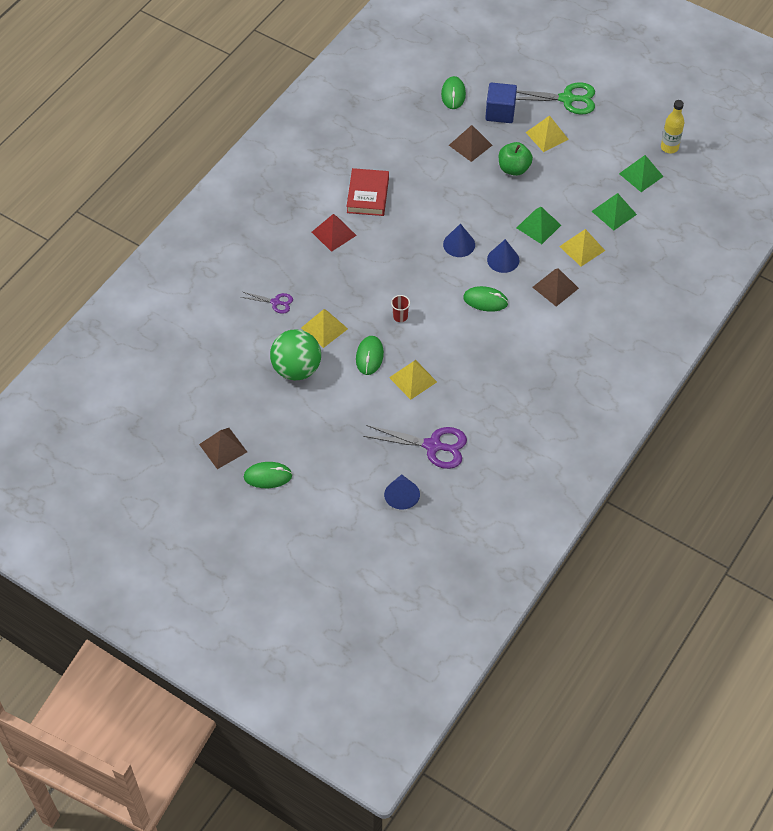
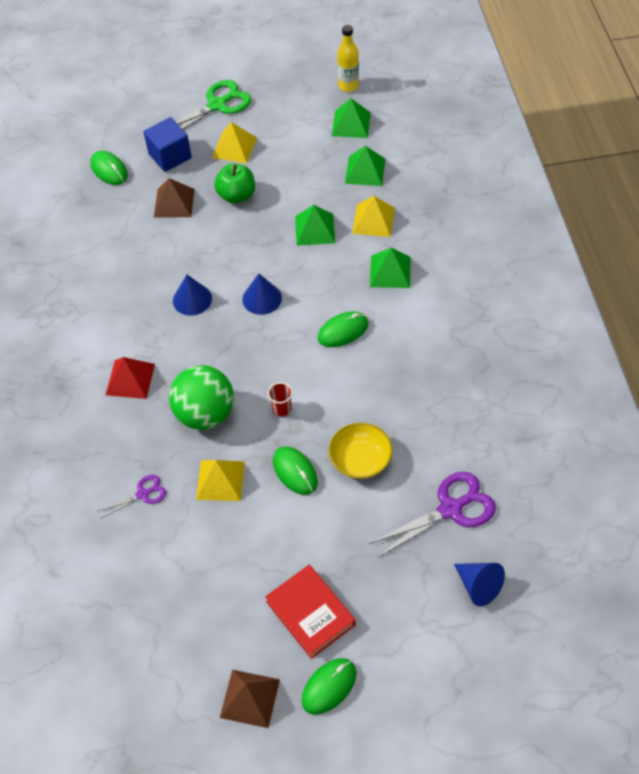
camera: 40 degrees left, 0 degrees up
(296, 369) = (237, 545): green ball -> green ball (205, 414)
(368, 195) = (125, 318): red book -> red book (310, 613)
(413, 379) = (360, 460): yellow pyramid -> yellow bowl
(503, 259) = (317, 282): blue cone -> blue cone (192, 299)
(555, 287) = (390, 271): brown pyramid -> green pyramid

